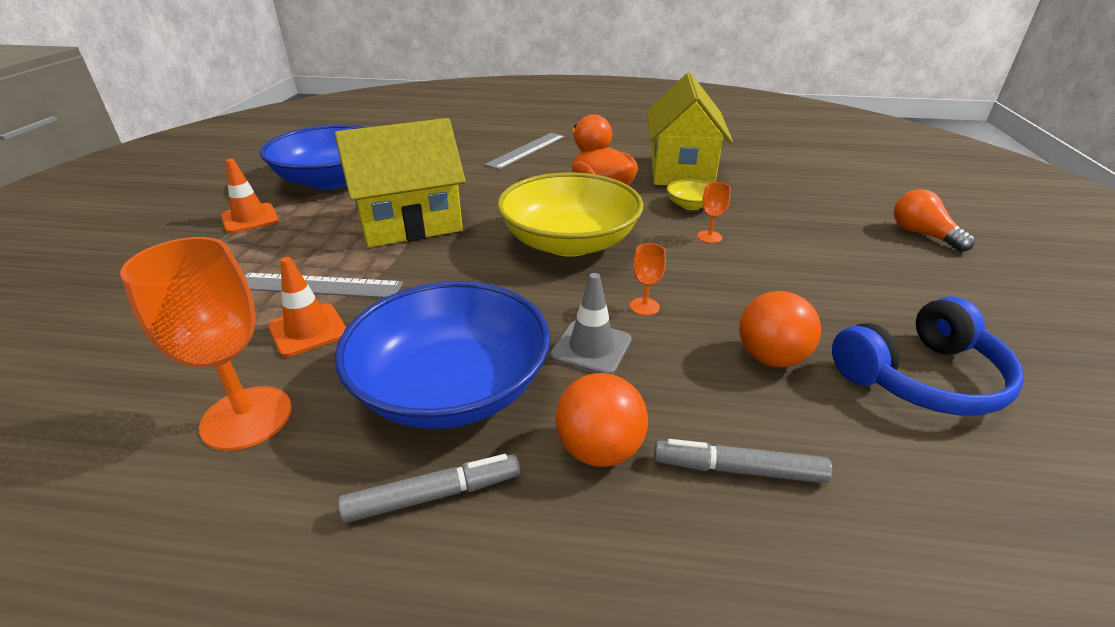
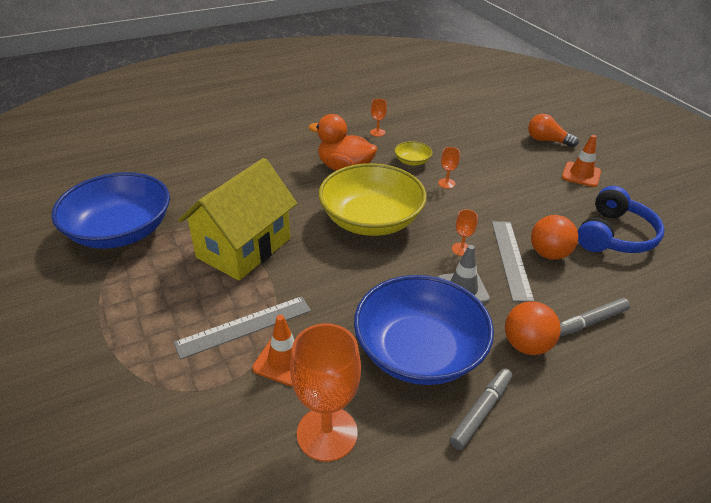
camera: 35 degrees left, 5 degrees up
(250, 219) = (99, 296): orange traffic cone -> orange traffic cone (581, 174)
(526, 150) = (249, 147): grey ruler -> grey ruler (511, 259)
(681, 170) = (377, 132): yellow house -> orange goblet

